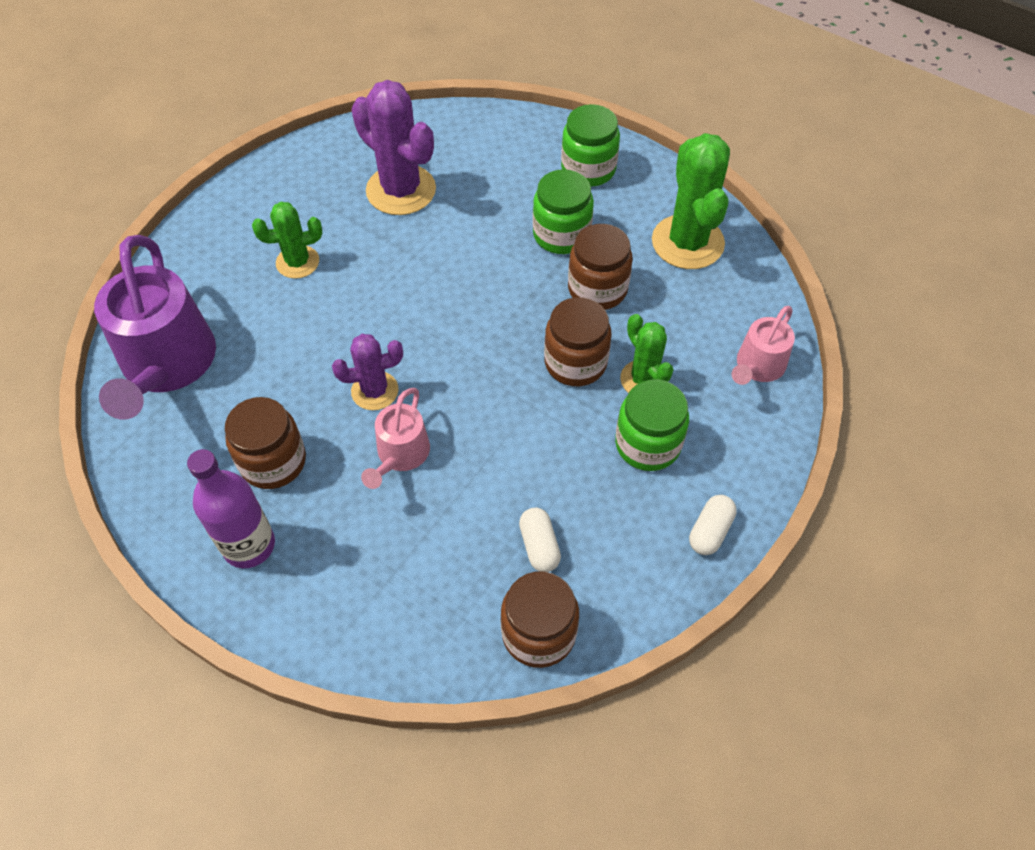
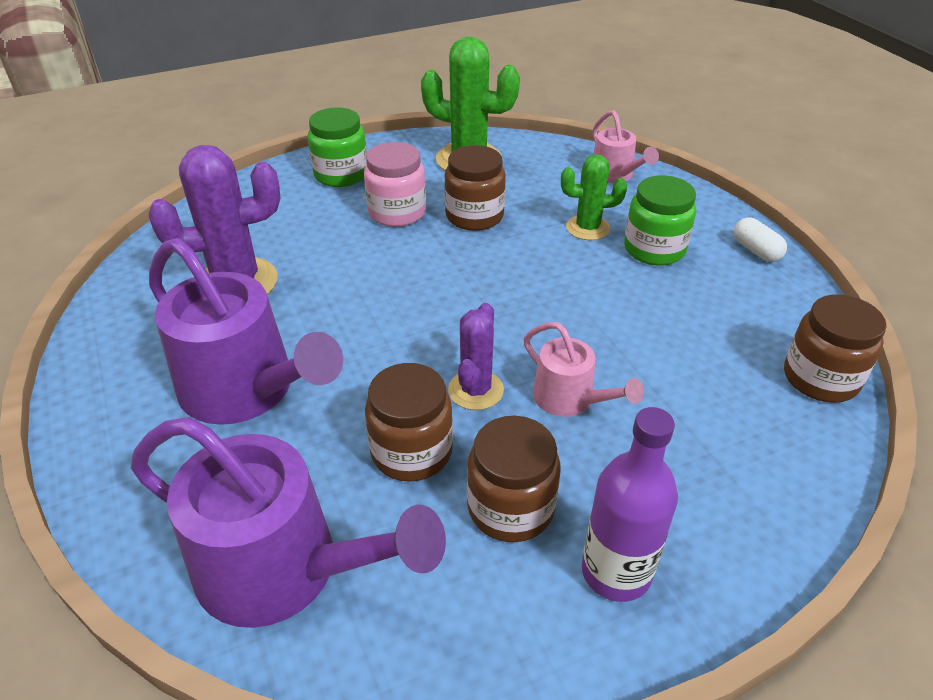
camera: 60 degrees left, 15 degrees down
(297, 262) = (247, 390): green cactus -> purple watering can
(539, 546) = (727, 345): white capsule -> none
(561, 235) = (397, 212): green jar -> pink jar
(575, 362) = (543, 255): brown jar -> brown jar (411, 451)

